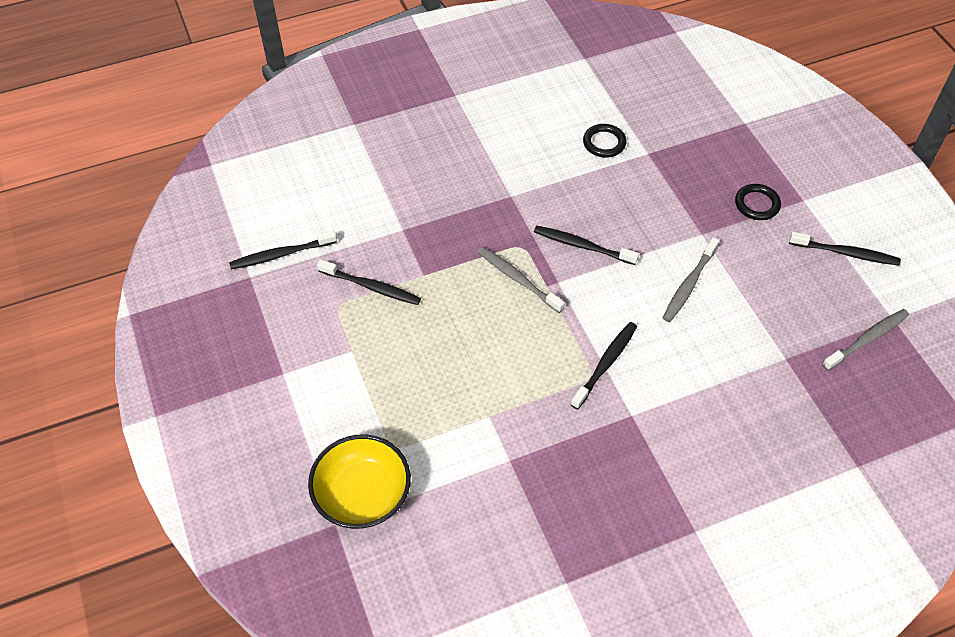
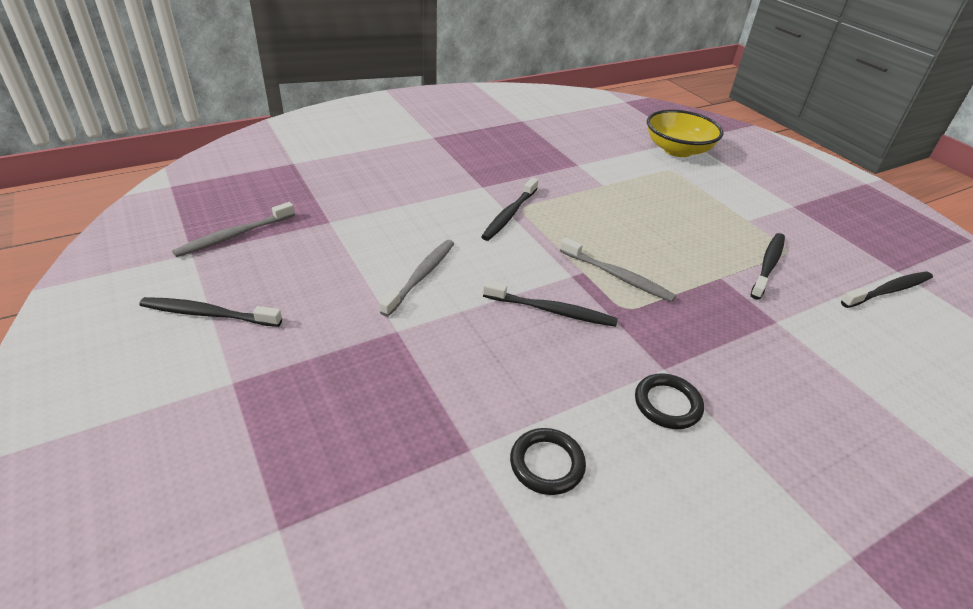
camera: 170 degrees right, 15 degrees down
(371, 287) = (768, 265): black toothbrush -> black toothbrush turned 105 degrees clockwise
(757, 204) = (308, 372): black ring -> black ring (667, 404)

